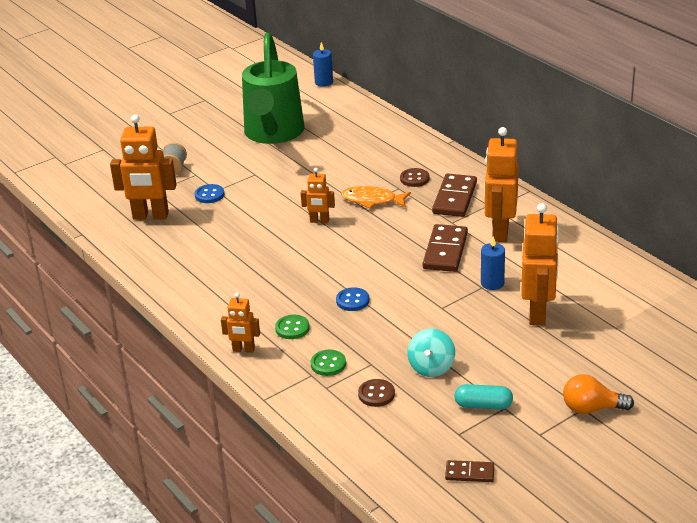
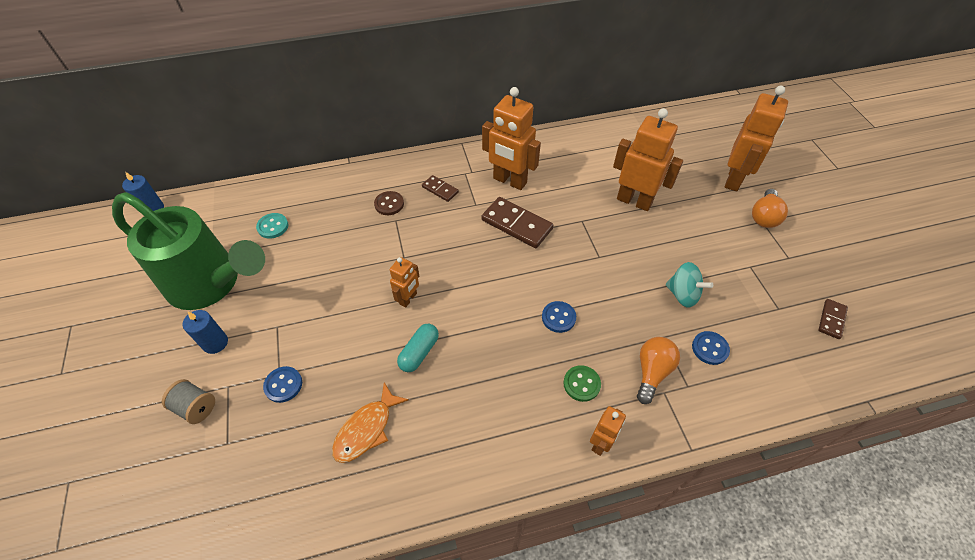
camera: 70 degrees left, 20 degrees up
(150, 216) = (279, 466): orange robot -> orange robot (734, 179)
(328, 364) = (652, 372): green button -> orange light bulb
(346, 136) = (273, 226): none -> turquoise button
(372, 200) = (402, 246): orange fish -> orange fish (366, 429)
(376, 394) = (710, 348): brown button -> blue button
(454, 198) = (440, 190): brown domino -> brown domino, size x0.55
(483, 405) = (745, 278): turquoise capsule -> turquoise capsule (419, 352)
(492, 283) = (580, 212): blue candle -> blue candle (215, 343)

